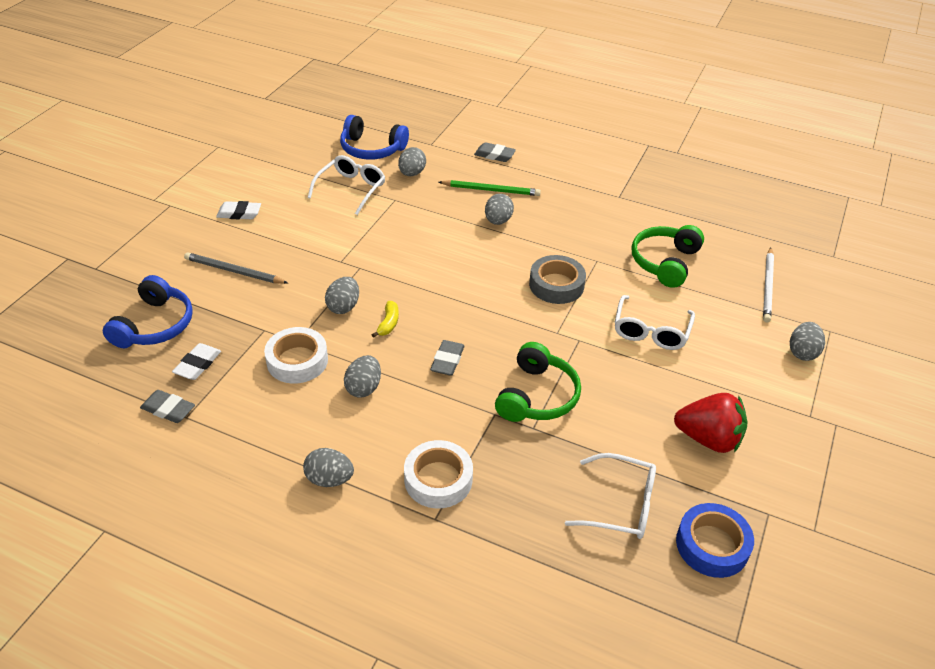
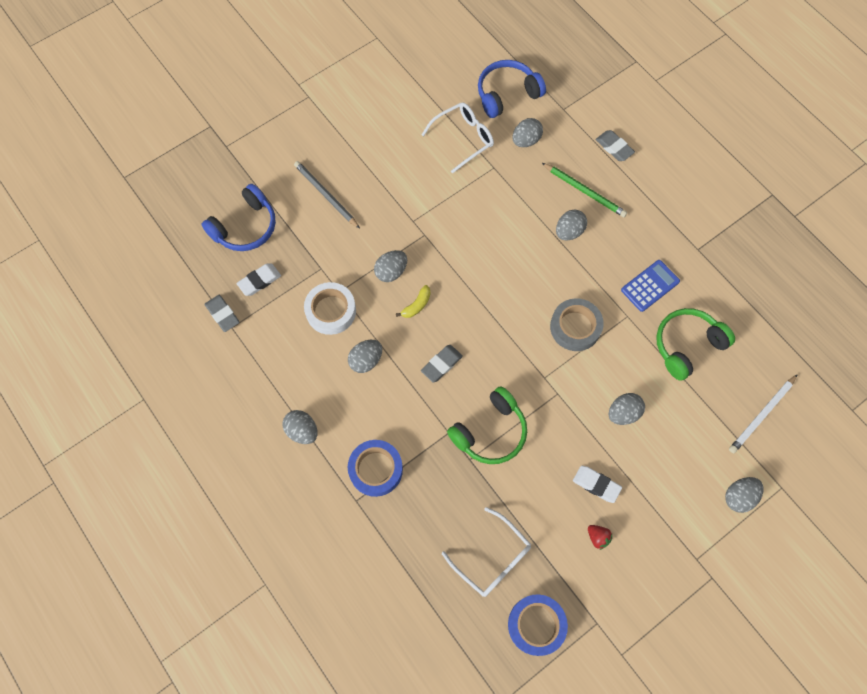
camera: 30 degrees right, 25 degrees up
(239, 213) = (358, 130): white eraser -> white eraser (596, 484)
(372, 149) = (507, 94): blue headphones -> blue headphones turned 105 degrees clockwise
(438, 479) = (375, 469): white tape -> blue tape
(599, 233) = (650, 286): none -> blue calculator
(651, 331) = (623, 413): white glasses -> grey egg
(708, 439) = (598, 537): red strawberry -> red strawberry, size x0.44

